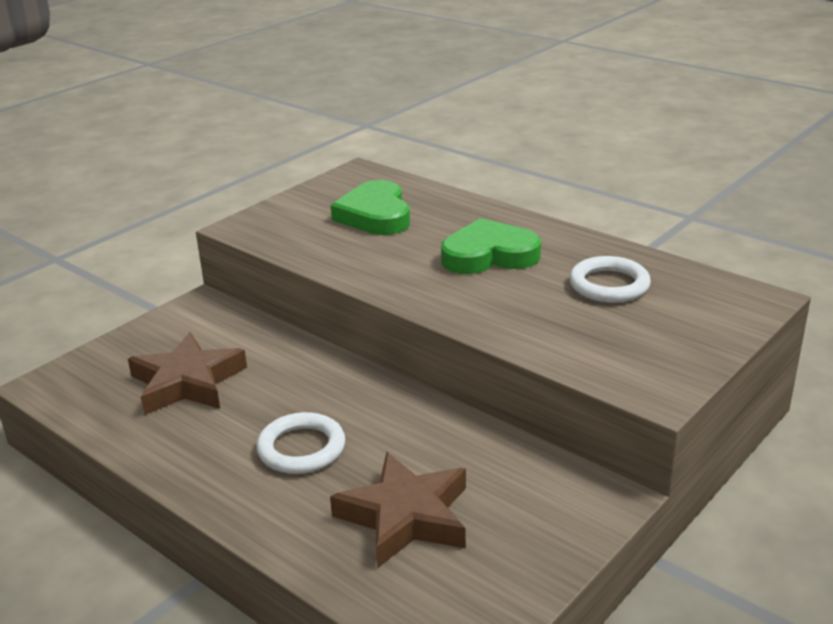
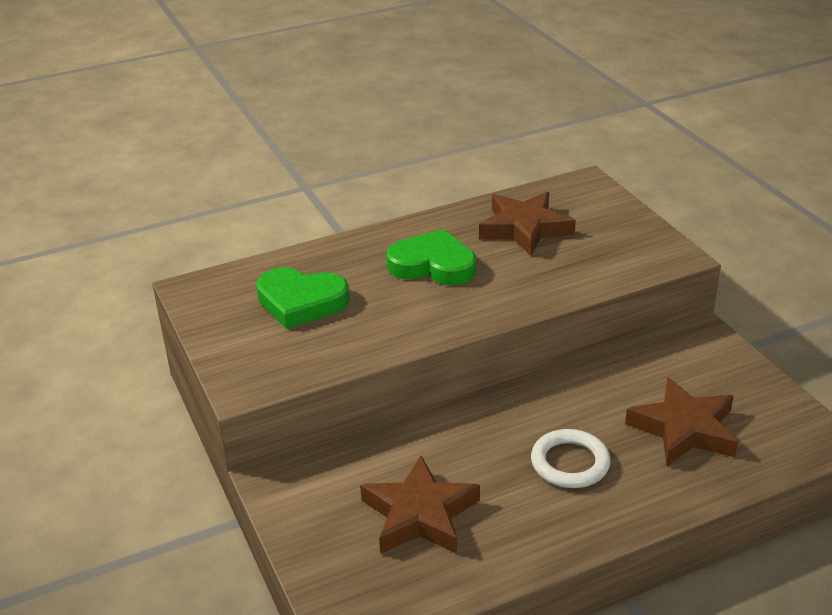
camera: 65 degrees left, 5 degrees up
(489, 255) = (433, 265): green heart -> green heart turned 90 degrees clockwise
(609, 285) = (524, 229): white ring -> brown star

